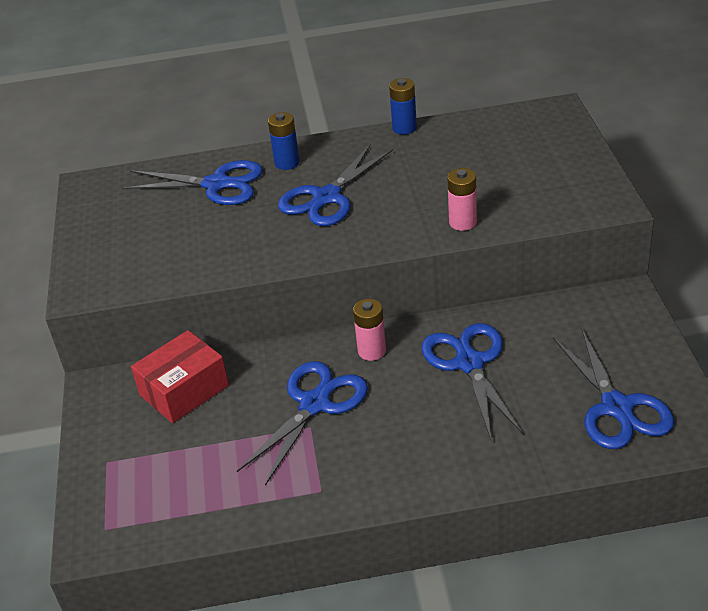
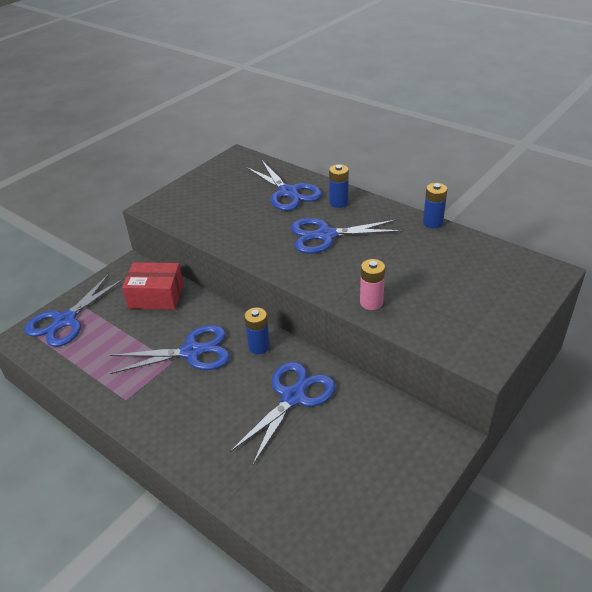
camera: 45 degrees right, 0 degrees up
(372, 351) = (259, 347): pink battery -> blue battery
(617, 408) = (327, 502): blue scissors -> blue scissors (65, 321)

